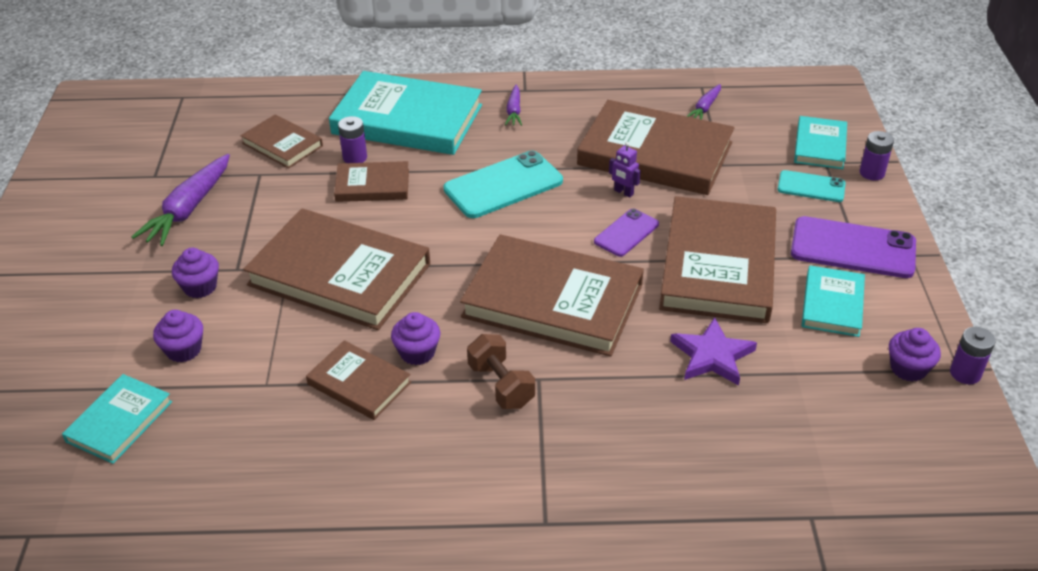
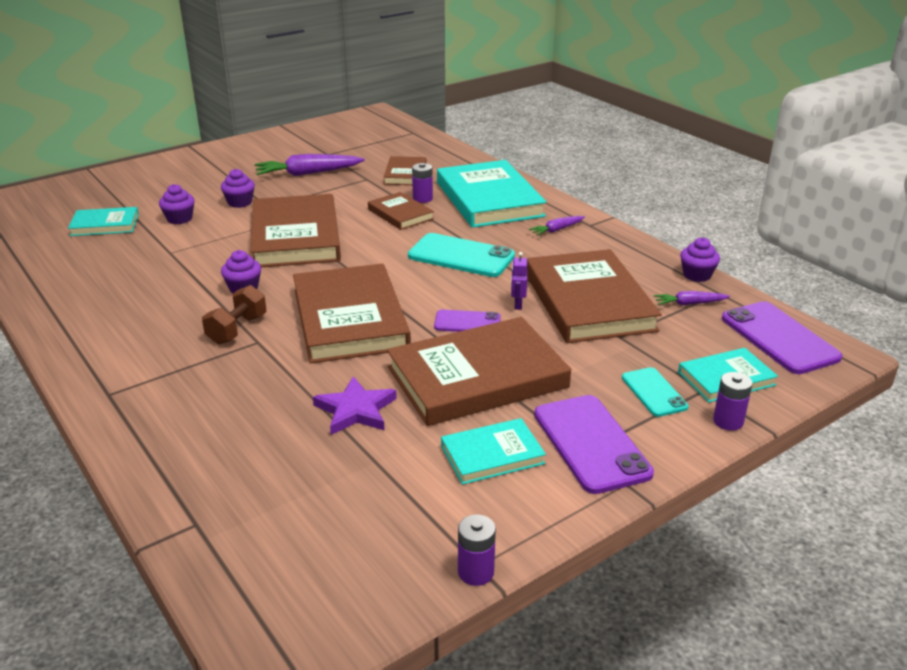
camera: 55 degrees right, 10 degrees down
(359, 383) = (195, 280): brown book -> none
(788, 95) = (779, 338): none -> purple phone
(908, 368) = (445, 529): purple cupcake -> purple cupcake (697, 275)

